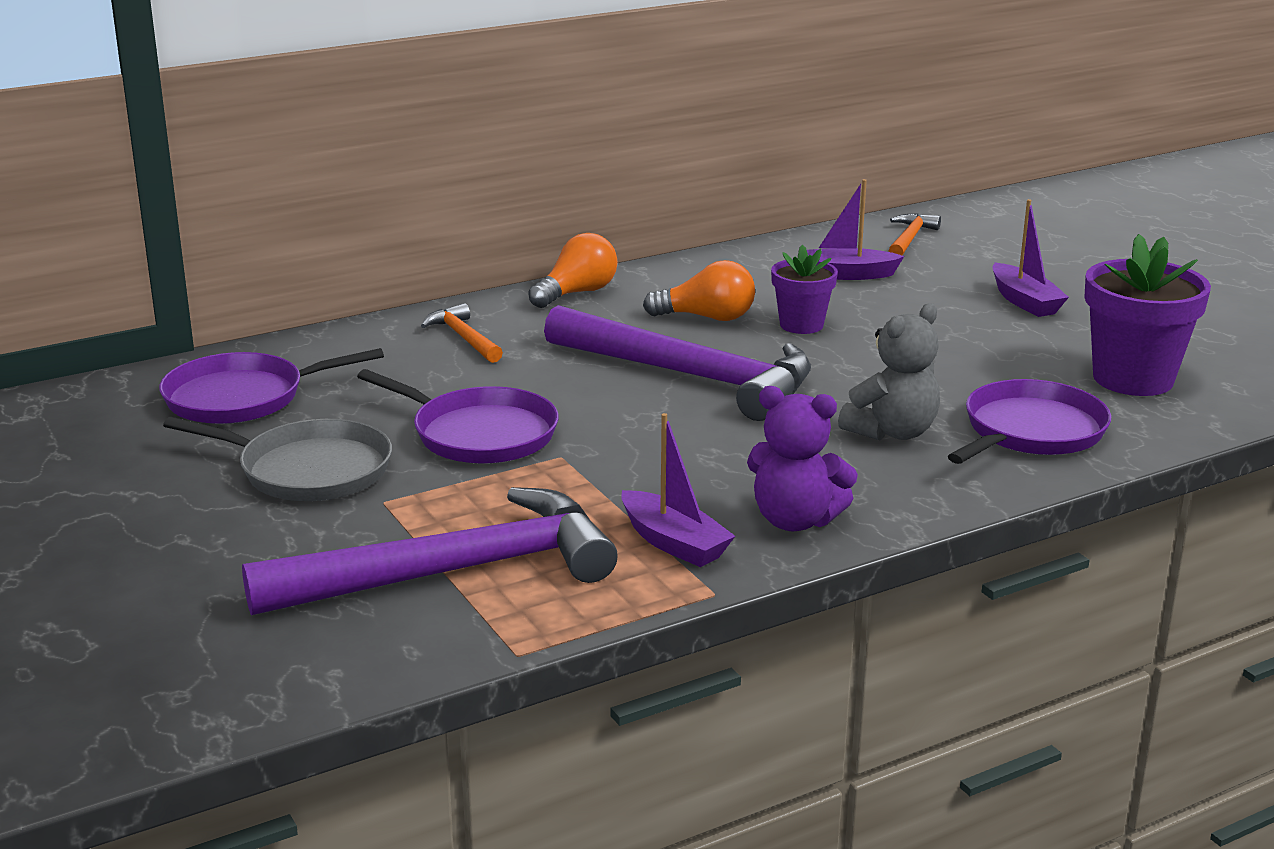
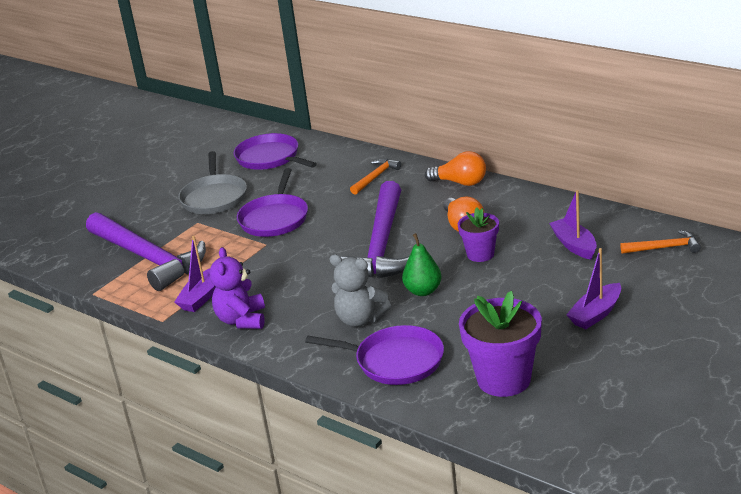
camera: 70 degrees right, 5 degrees up
(859, 377) = (423, 291): none -> green pear

